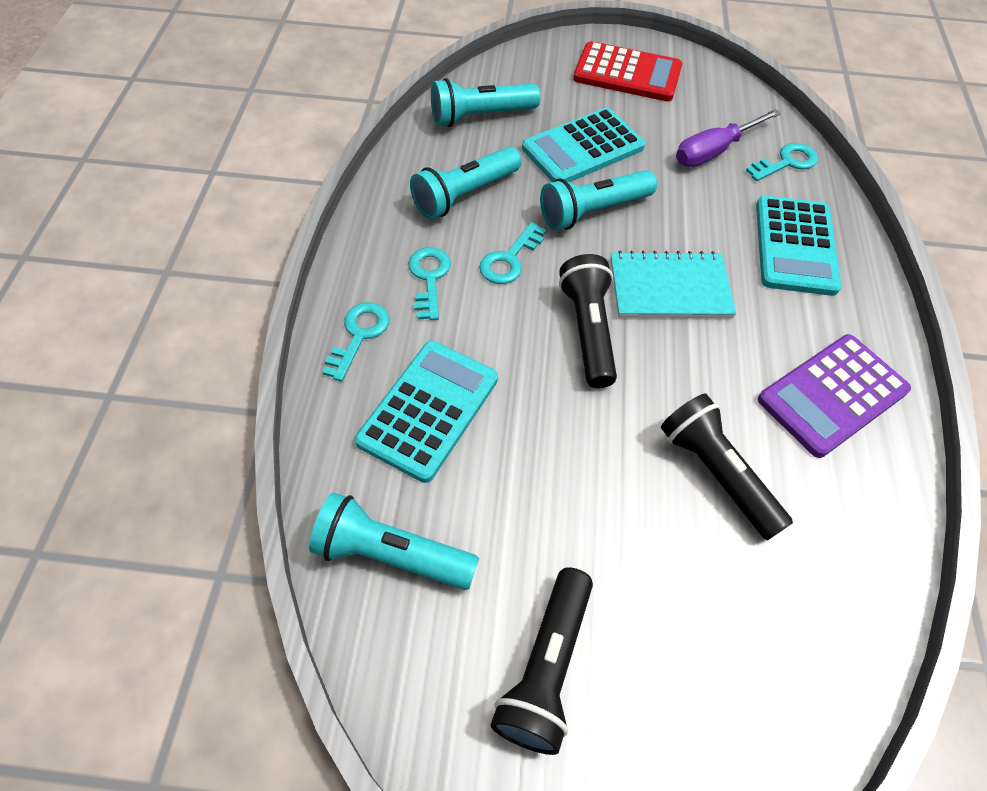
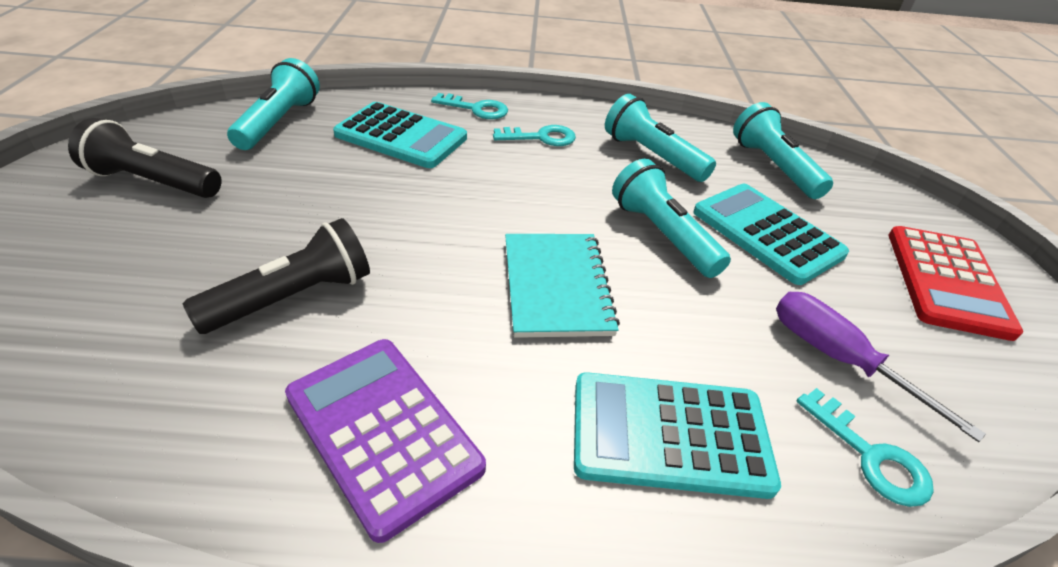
camera: 85 degrees right, 15 degrees down
(509, 259) = (574, 178): turquoise key -> none
(588, 331) = (487, 221): black flashlight -> none

